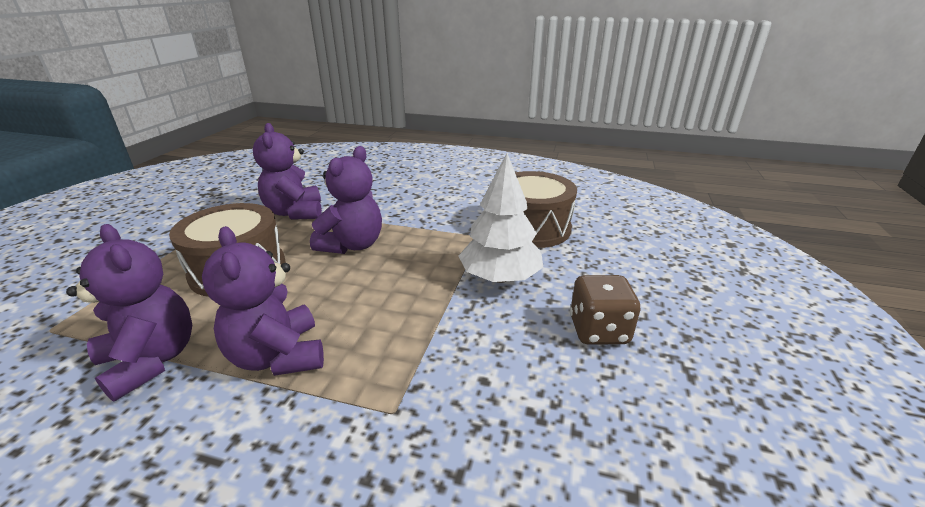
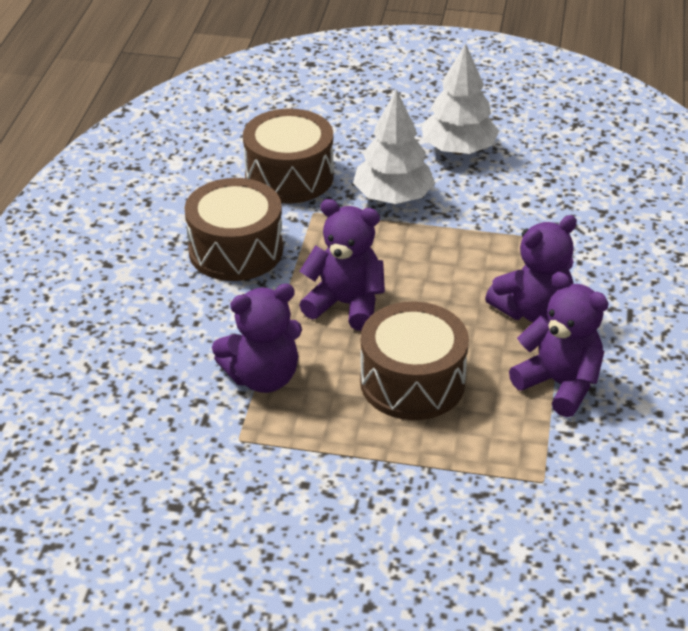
camera: 95 degrees left, 10 degrees up
(151, 360) = (559, 384): purple teddy bear -> purple teddy bear turned 90 degrees clockwise
(436, 206) = (236, 250): none -> brown drum
(598, 330) = (458, 149): brown dice -> white tree

